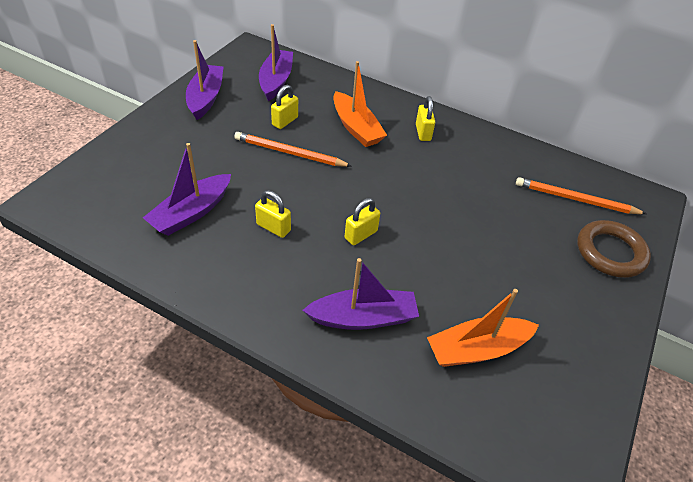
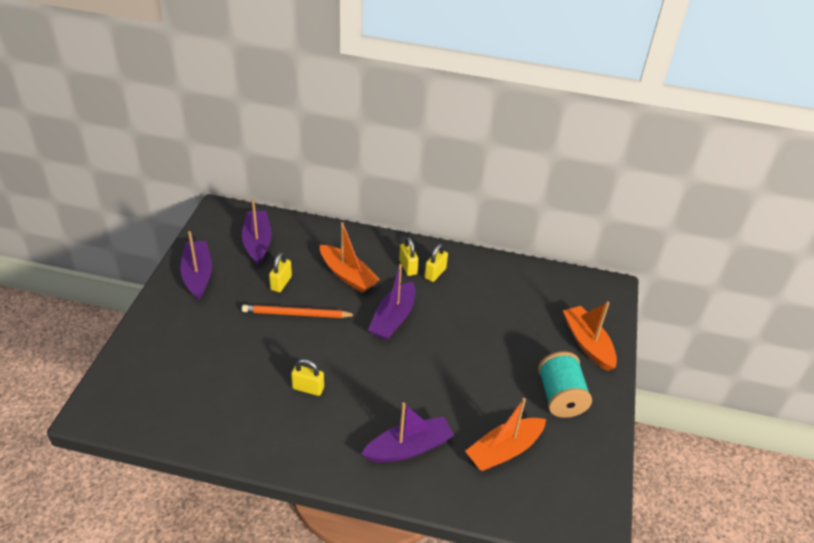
camera: 15 degrees left, 5 degrees down
(191, 213) = (231, 392): purple boat -> purple boat (393, 319)
(361, 235) = (384, 377): yellow padlock -> yellow padlock (435, 273)
(562, 304) = (560, 397): none -> turquoise spool
(575, 199) = (551, 302): orange pencil -> none
(610, 252) = (587, 343): brown ring -> orange boat

